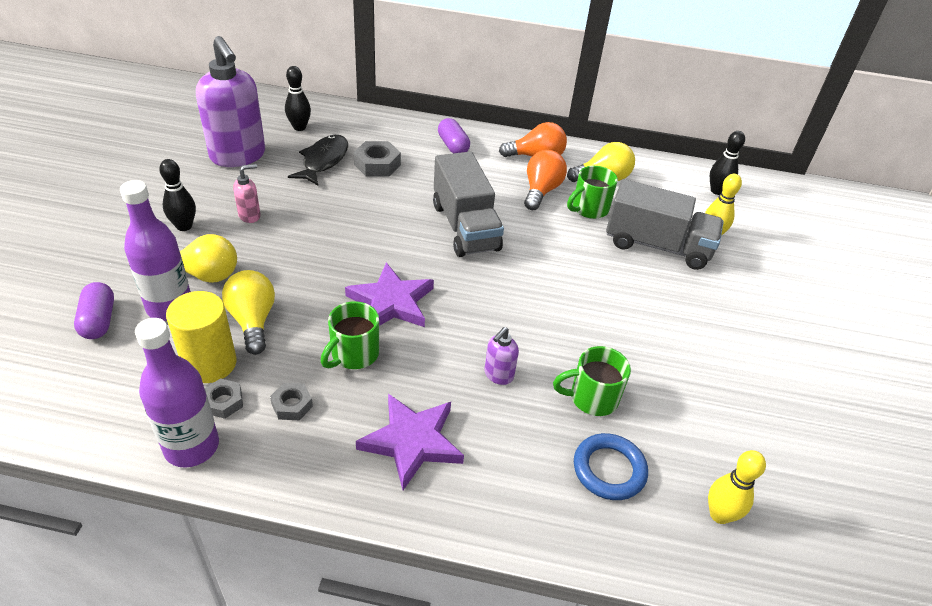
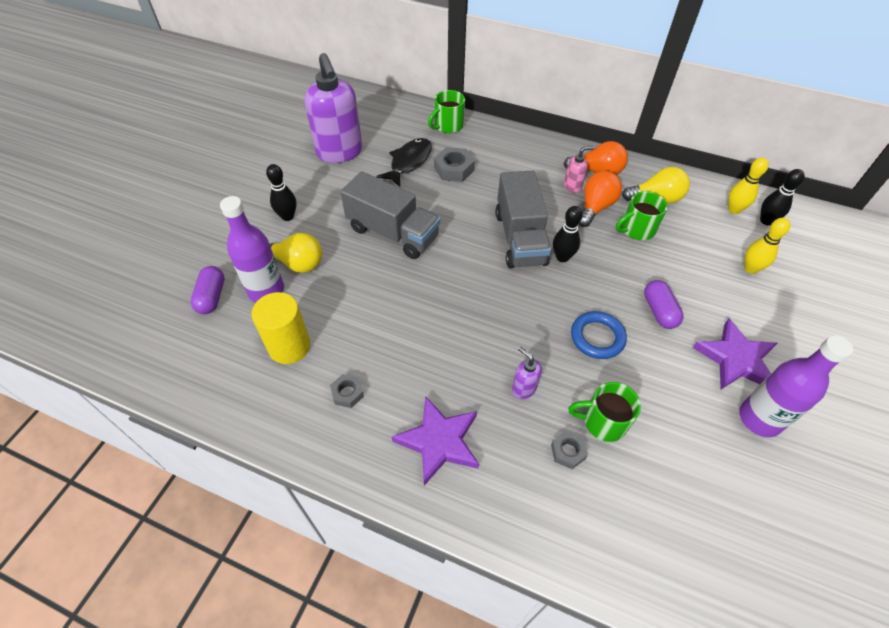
camera: 15 degrees right, 10 degrees up
(192, 447) = (265, 419): purple bottle -> purple bottle (759, 419)
(223, 402) = (295, 383): grey nut -> grey nut (568, 451)
(250, 216) = (341, 211): pink soap dispenser -> pink soap dispenser (572, 186)
(253, 321) = (328, 311): yellow light bulb -> none
(299, 127) = (394, 127): black bowling pin -> black bowling pin (562, 257)
(353, 354) = (404, 352): green mug -> green mug (448, 126)
(391, 302) = (443, 306): purple star -> purple star (736, 359)
(453, 146) = (523, 155): purple capsule -> purple capsule (659, 311)
(498, 375) = (523, 388): purple soap dispenser -> purple soap dispenser turned 90 degrees clockwise
(609, 469) = (605, 495): blue ring -> blue ring (597, 337)
(657, 246) = (695, 274): grey truck -> grey truck (393, 233)
(719, 515) = (699, 556): yellow bowling pin -> yellow bowling pin (734, 209)

